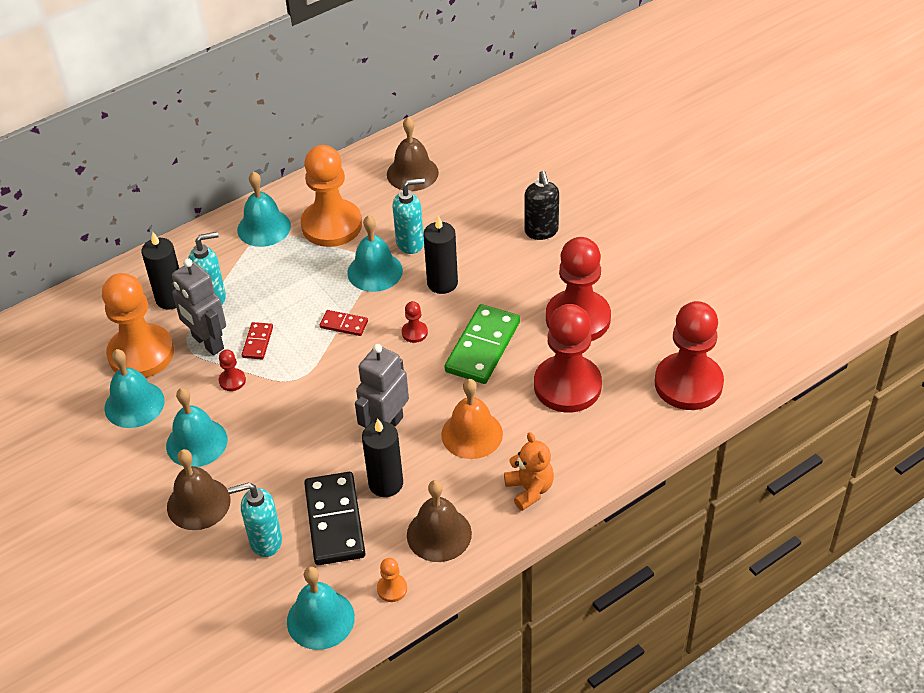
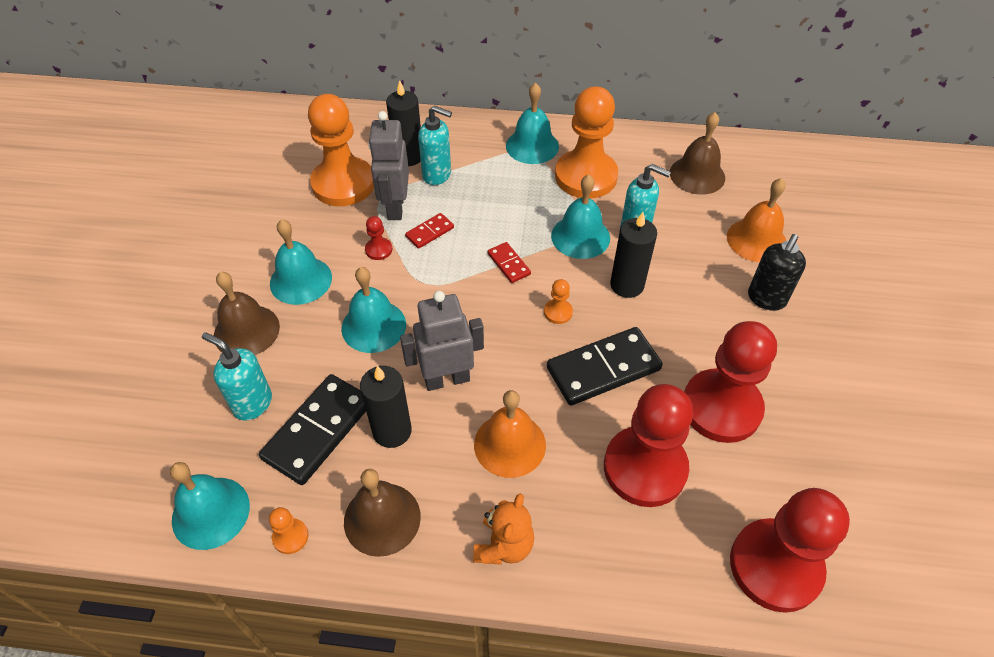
camera: 40 degrees right, 5 degrees up
(134, 404) = (296, 218): turquoise bell -> turquoise bell (373, 326)
(414, 333) = (558, 312): red pawn -> orange pawn
(482, 347) = (603, 368): green domino -> black domino
(498, 195) = (756, 240): none -> orange bell

